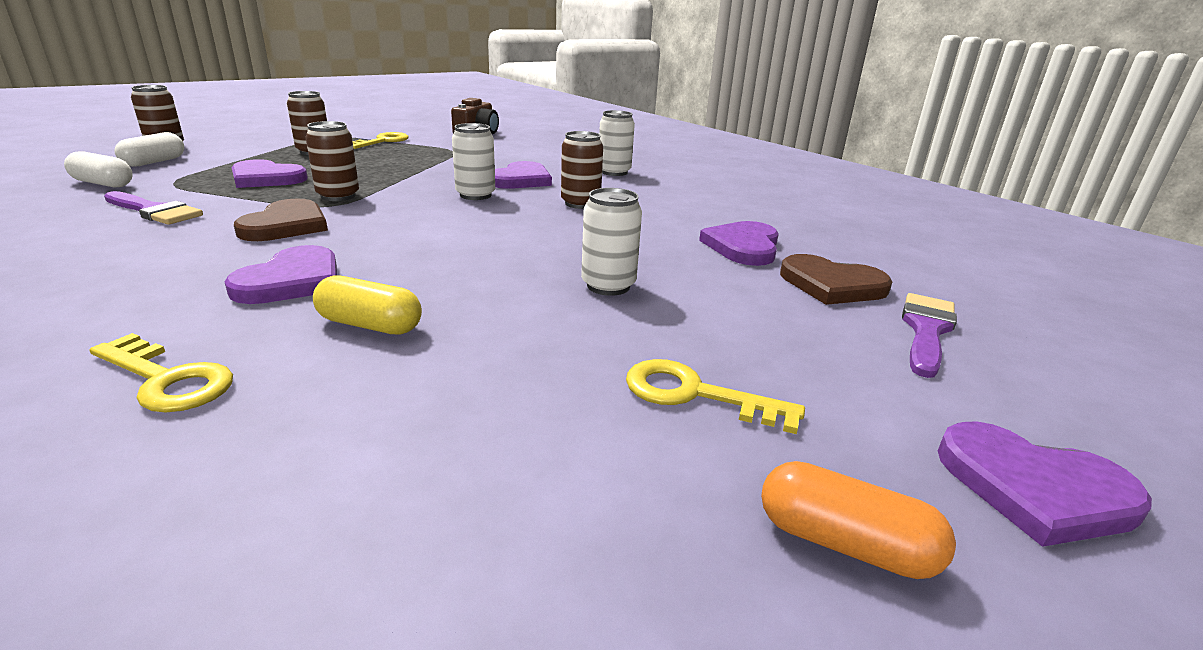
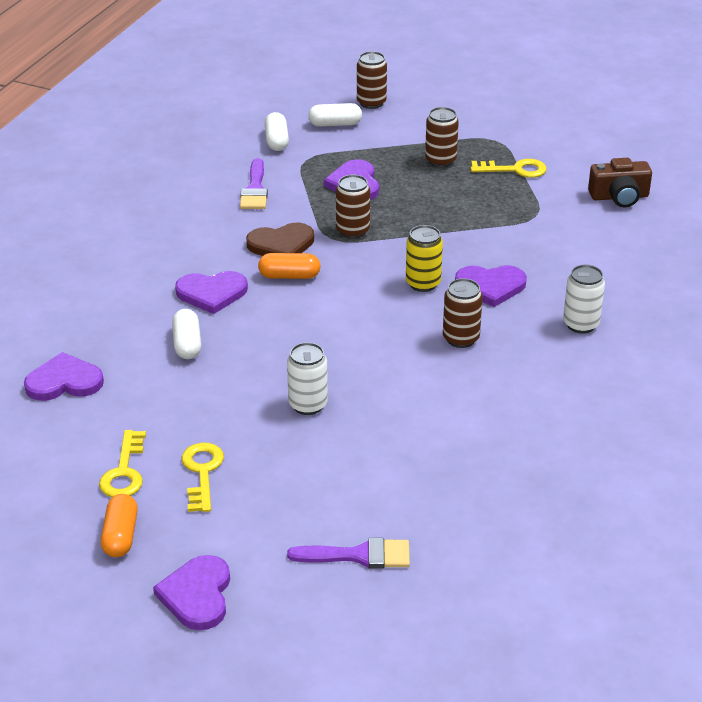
camera: 65 degrees right, 10 degrees up
(167, 380) = (102, 319): yellow key -> yellow key (124, 471)
(350, 236) = (289, 276): none -> orange capsule
(370, 325) = (187, 344): yellow capsule -> white capsule
(475, 195) = (423, 283): white can -> yellow can
(743, 247) = (444, 447): purple heart -> purple heart (64, 381)
(832, 285) = (404, 504): brown heart -> none

